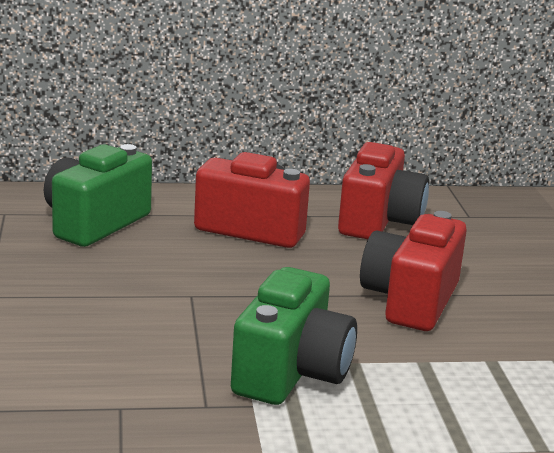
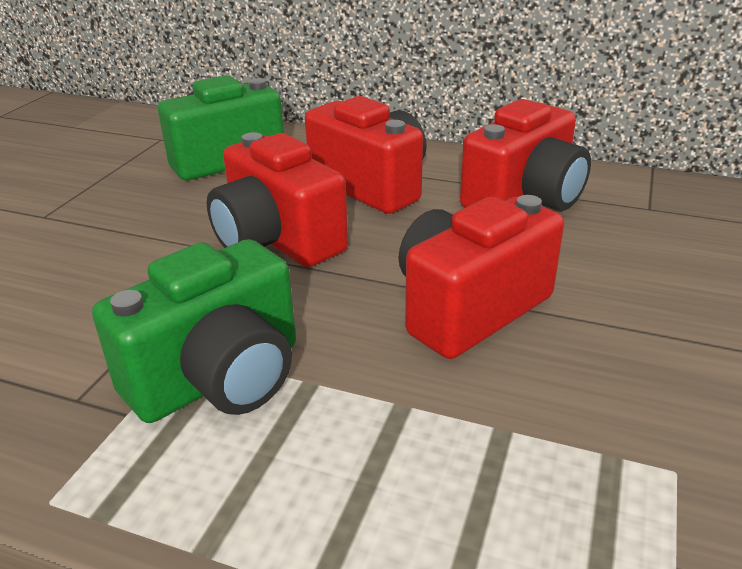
camera: 30 degrees right, 10 degrees up
(224, 281) = (277, 240): none -> red camera

